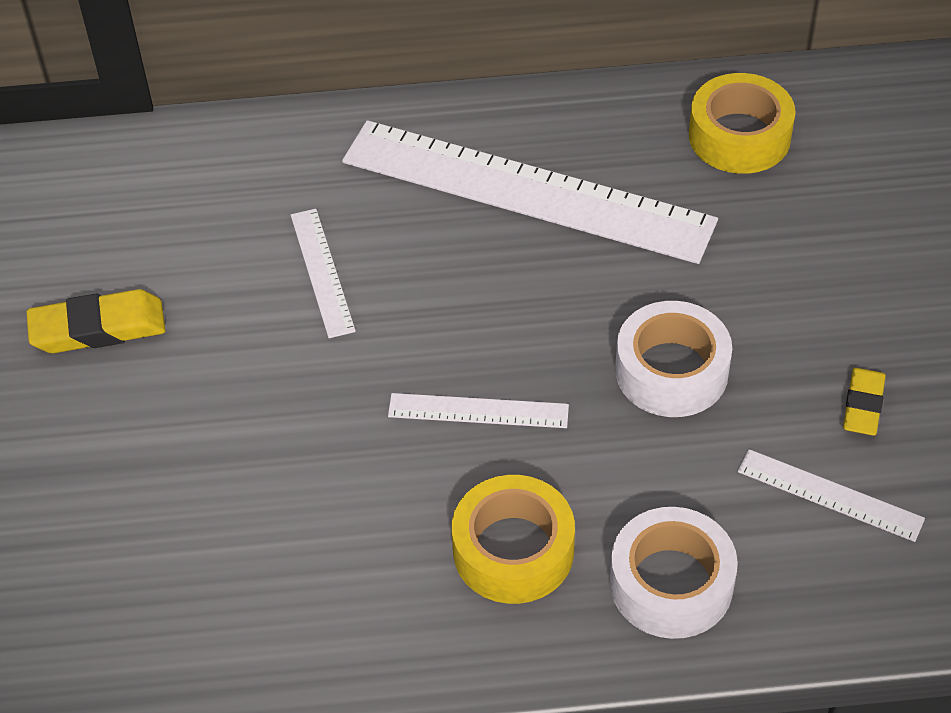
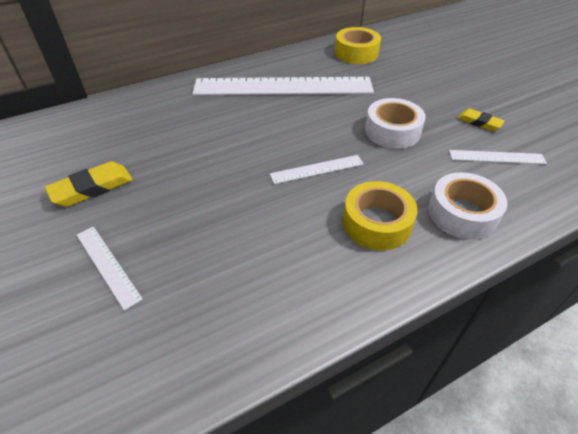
camera: 25 degrees left, 5 degrees down
(321, 272) = (205, 135): white ruler -> white ruler (107, 265)
(863, 405) = (479, 122): yellow eraser -> yellow eraser turned 45 degrees counterclockwise

